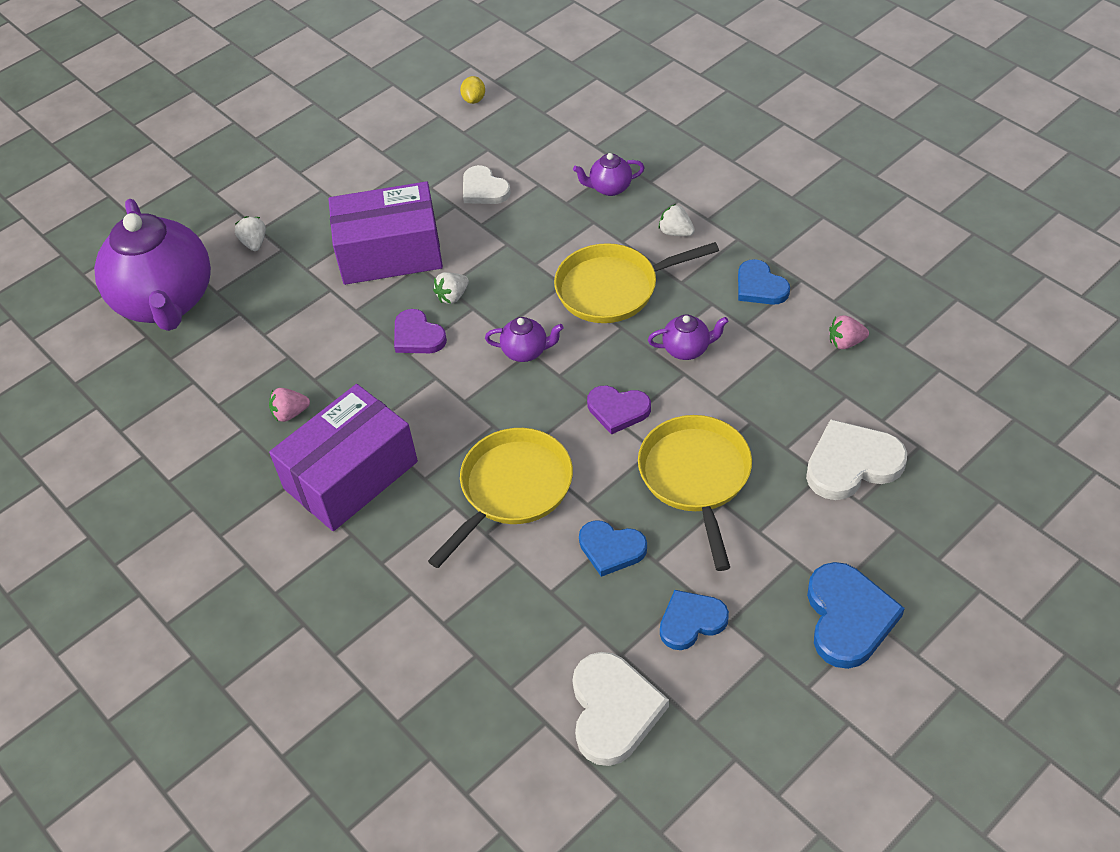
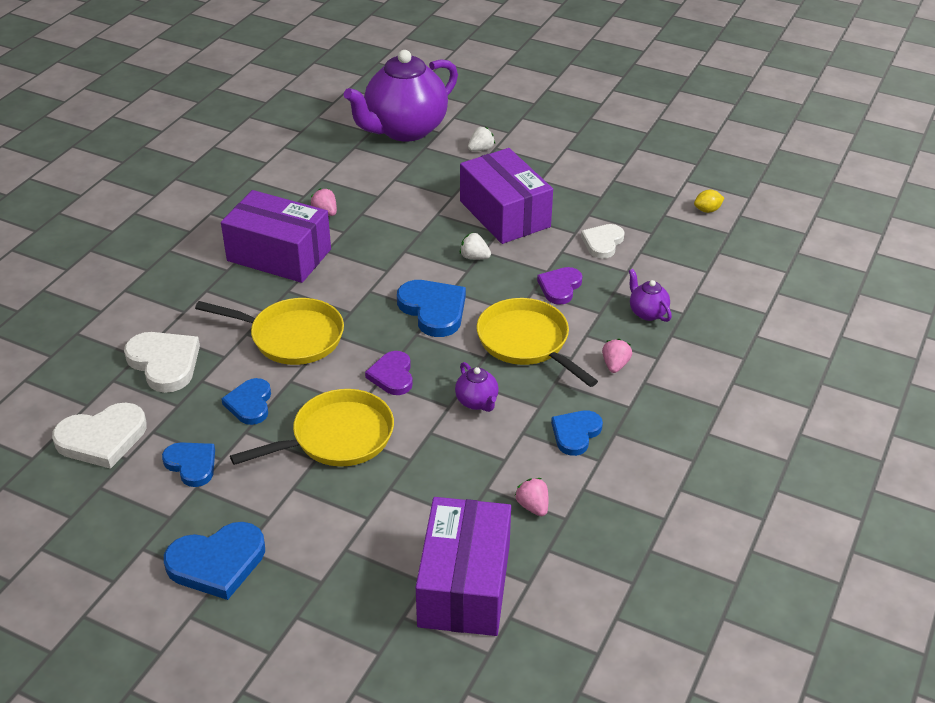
camera: 65 degrees right, 10 degrees down
(417, 336) = (425, 250): purple heart -> purple heart (560, 287)
(526, 351) = (433, 310): purple teapot -> blue heart
(676, 232) = (615, 365): white strawberry -> pink strawberry
(852, 463) = (387, 536): white heart -> white heart (164, 363)
(930, 417) = (464, 585): none -> purple box

